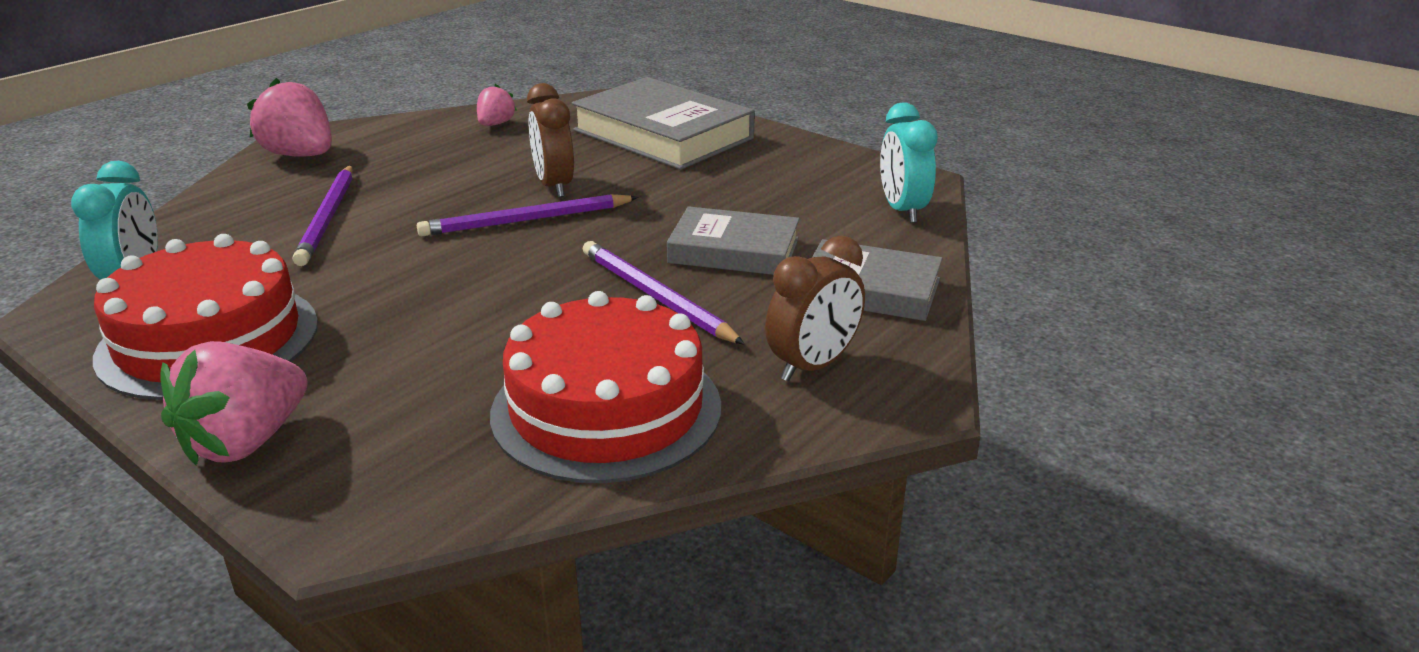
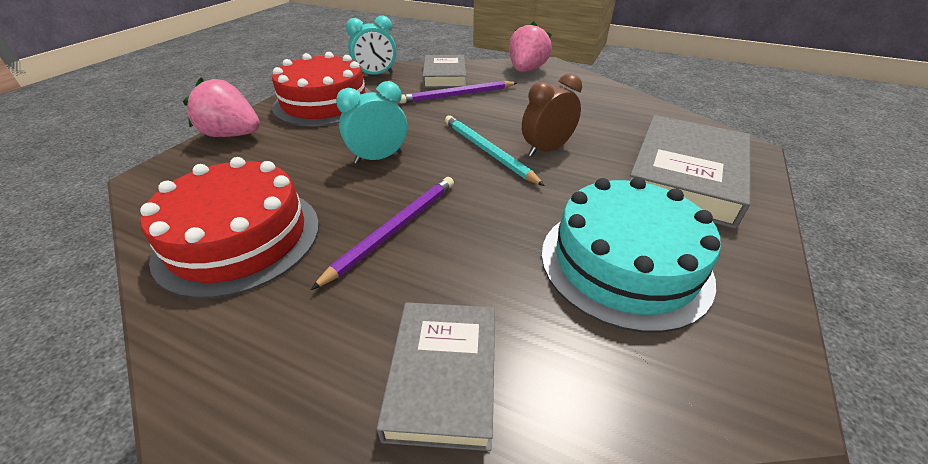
camera: 75 degrees right, 10 degrees up
(495, 124) = (624, 108): pink strawberry -> none
(527, 220) = (488, 151): purple pencil -> turquoise pencil
(734, 250) = (487, 257): grey book -> grey book (444, 76)
(773, 191) = (624, 263): none -> turquoise cake
(813, 366) = (287, 346): brown clock -> none
(902, 210) = (660, 386): turquoise clock -> turquoise clock (378, 158)

